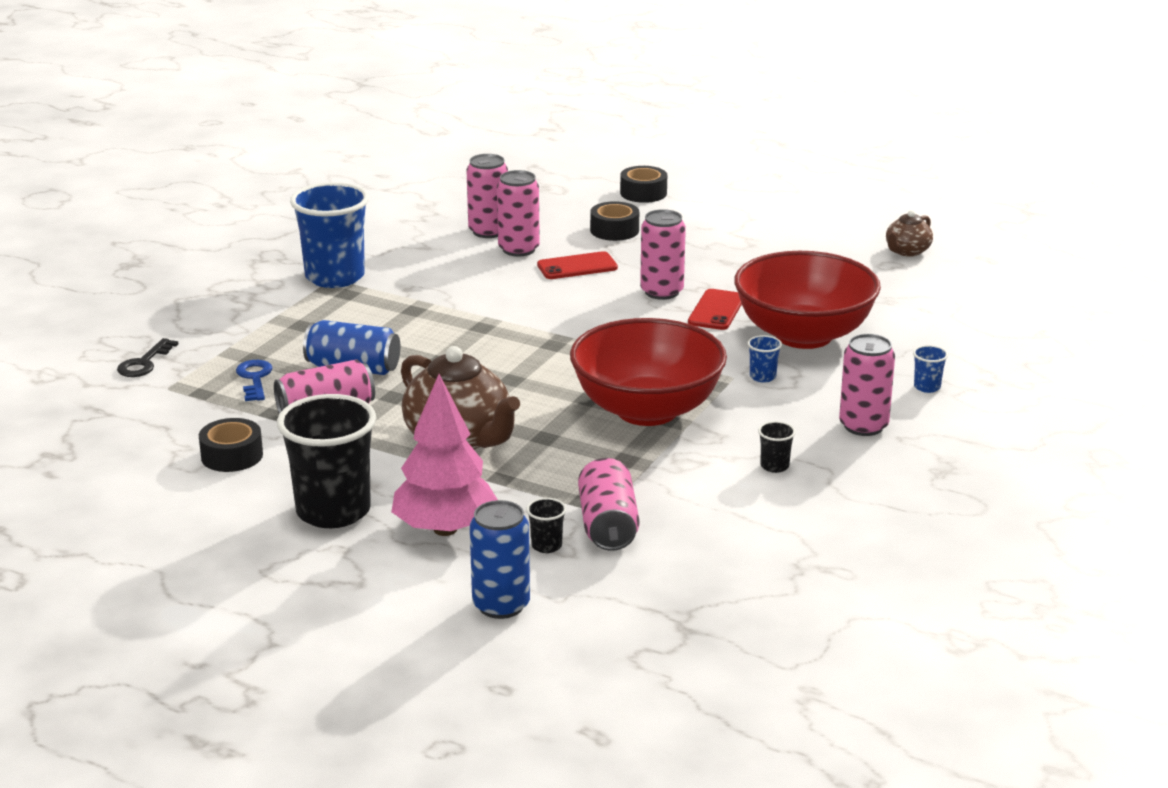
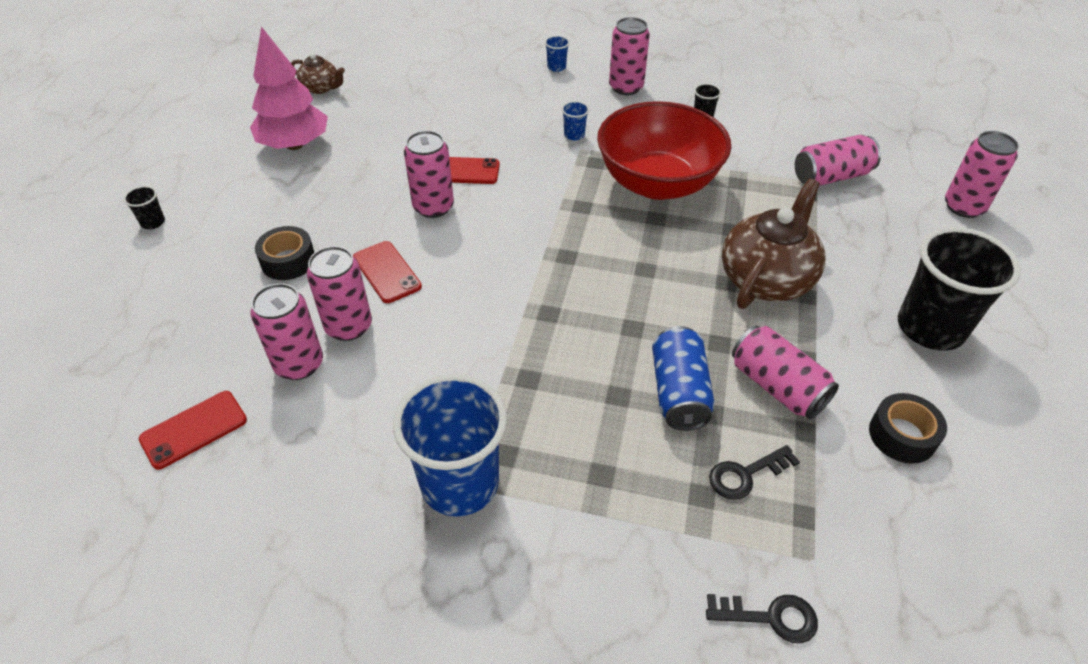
camera: 105 degrees left, 20 degrees up
(254, 378) = (745, 475): blue key -> black key
(445, 529) = (900, 255): pink tree -> pink tree (295, 145)
(449, 199) = (194, 429): none -> red phone
(501, 605) = (963, 207): blue can -> pink can
(546, 546) = (878, 200): black cup -> black cup (153, 222)
(643, 193) = (181, 256): black tape -> none
(803, 335) = (495, 123): red bowl -> none

